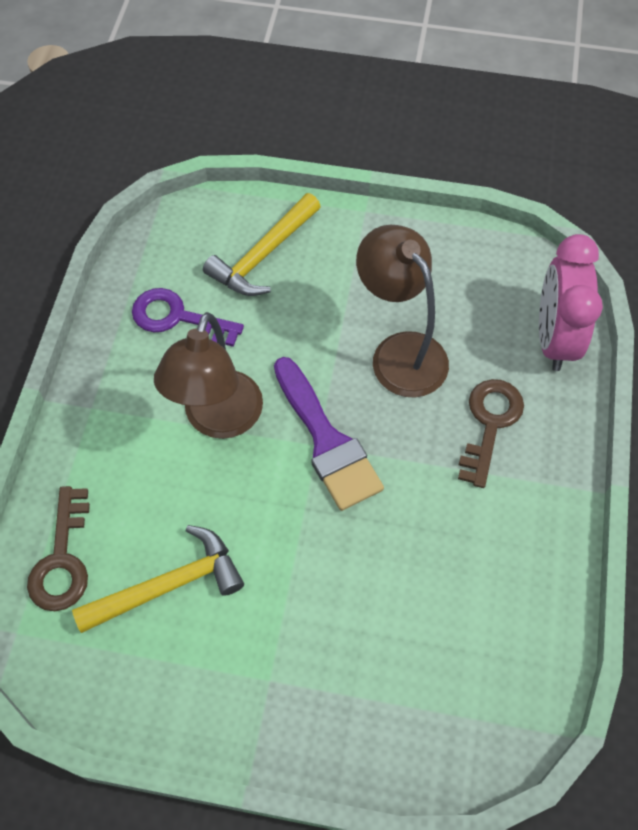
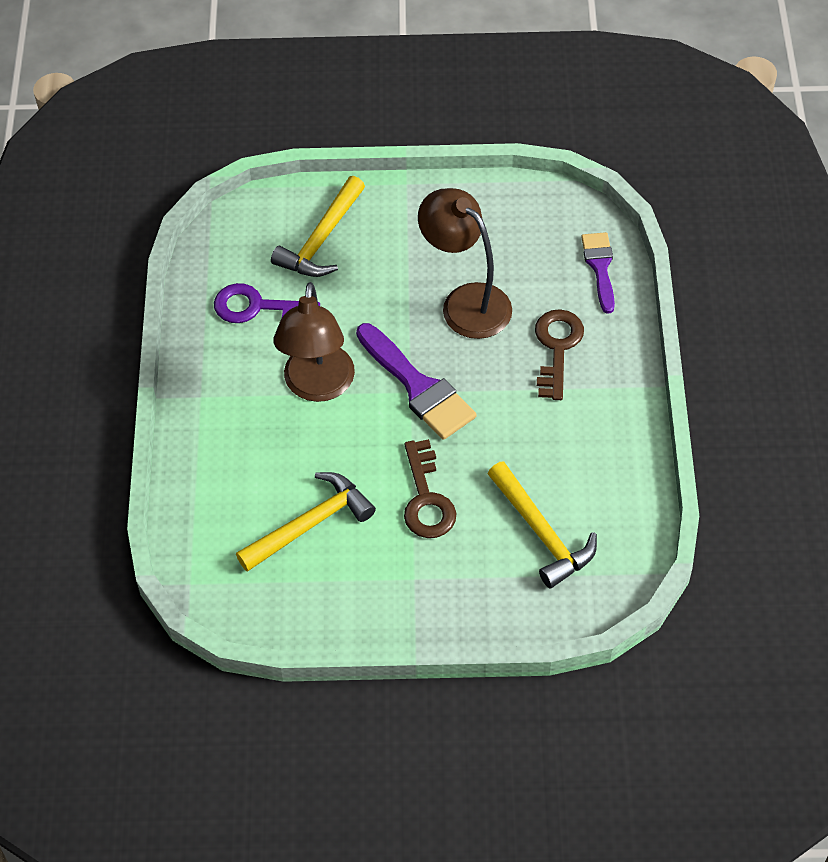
camera: 10 degrees left, 5 degrees down
(62, 559) = (212, 521): brown key -> brown key (426, 498)
(430, 652) = (542, 533): none -> yellow hammer
(554, 338) = (600, 267): pink clock -> purple brush

